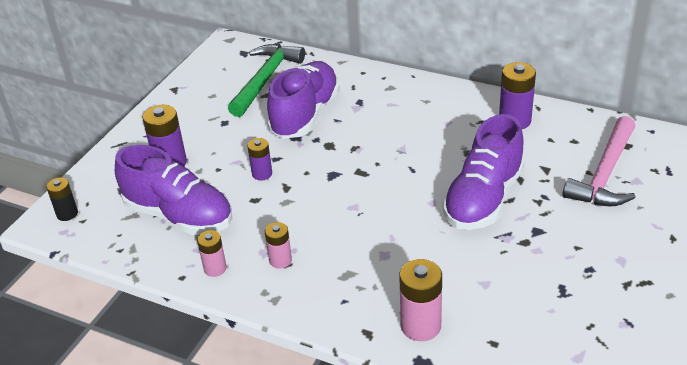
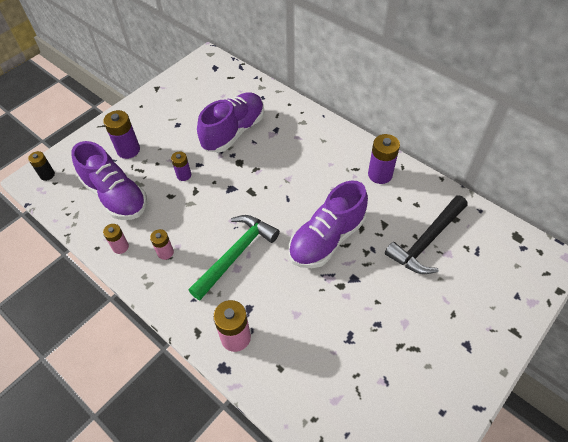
camera: 15 degrees right, 15 degrees up
(265, 80) = (219, 94): green hammer -> green hammer (235, 254)
(605, 173) = (427, 241): pink hammer -> black hammer

